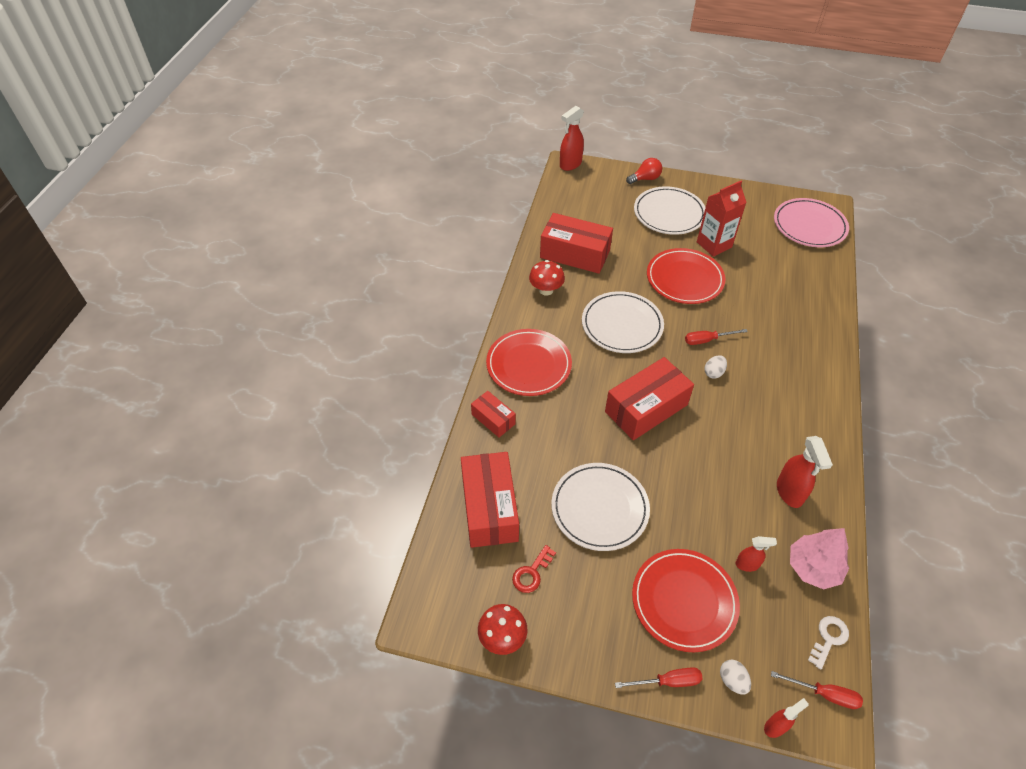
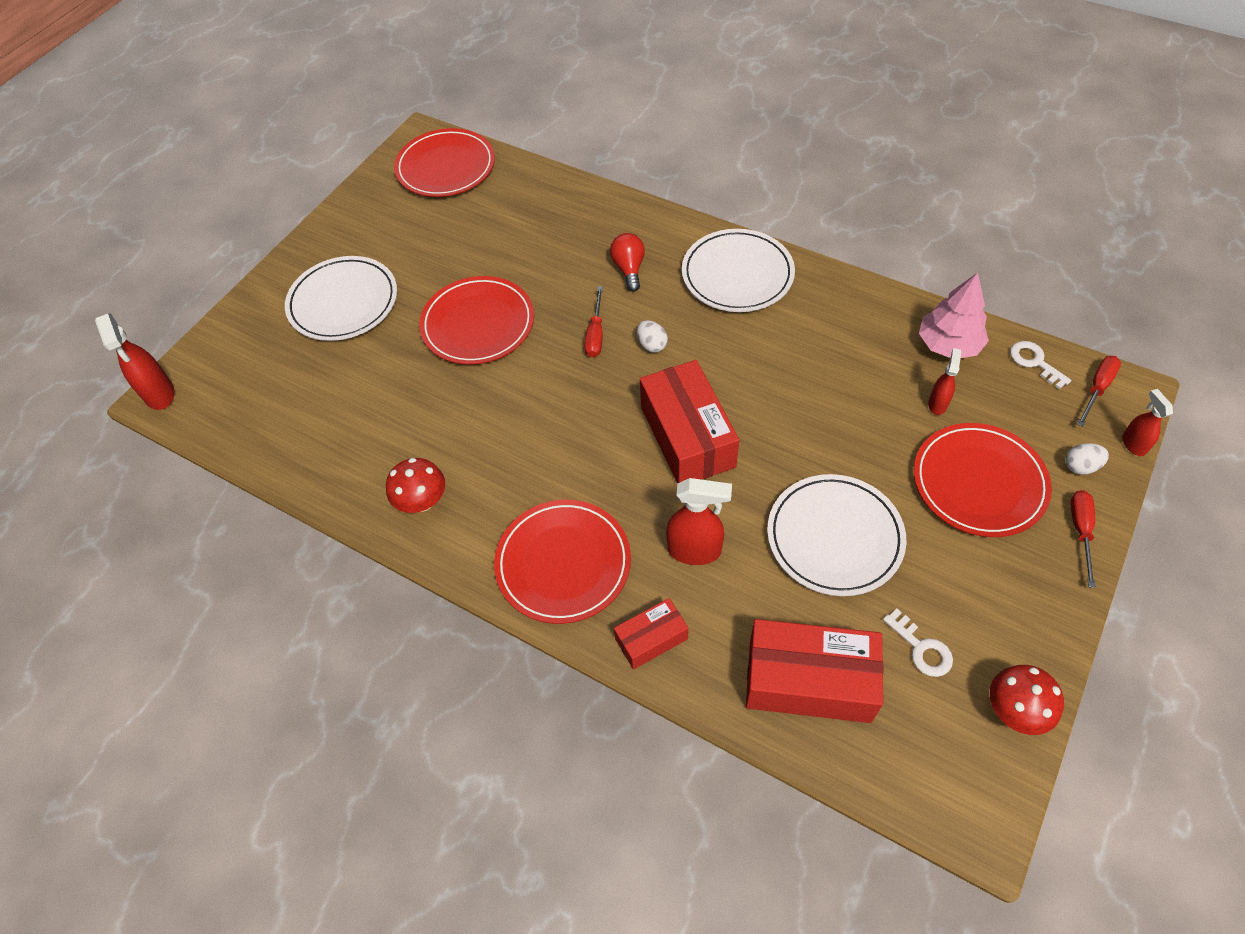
camera: 70 degrees left, 5 degrees up
(532, 573) = (921, 648): red key -> white key
(575, 254) = (364, 442): red box -> none
(622, 325) = (532, 422): white plate -> white plate (737, 274)
(645, 179) = (254, 308): red light bulb -> red light bulb (629, 269)
(714, 245) = (430, 272): red carton -> none
(789, 492) = (848, 331): red spray bottle -> red spray bottle (695, 550)
(809, 226) = (446, 167): pink plate -> red plate

